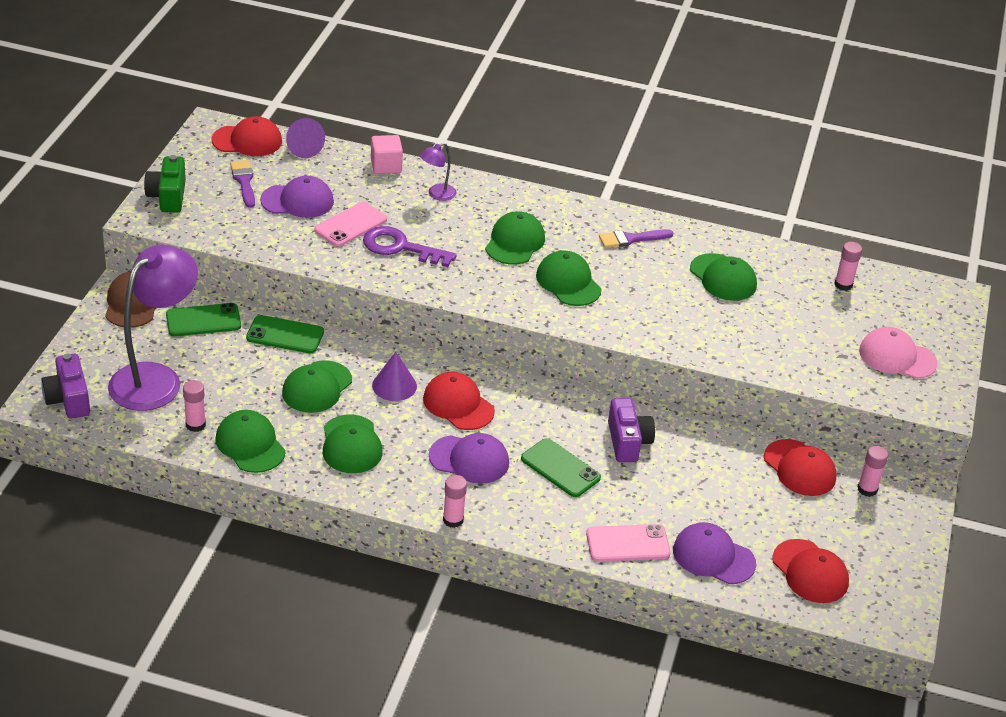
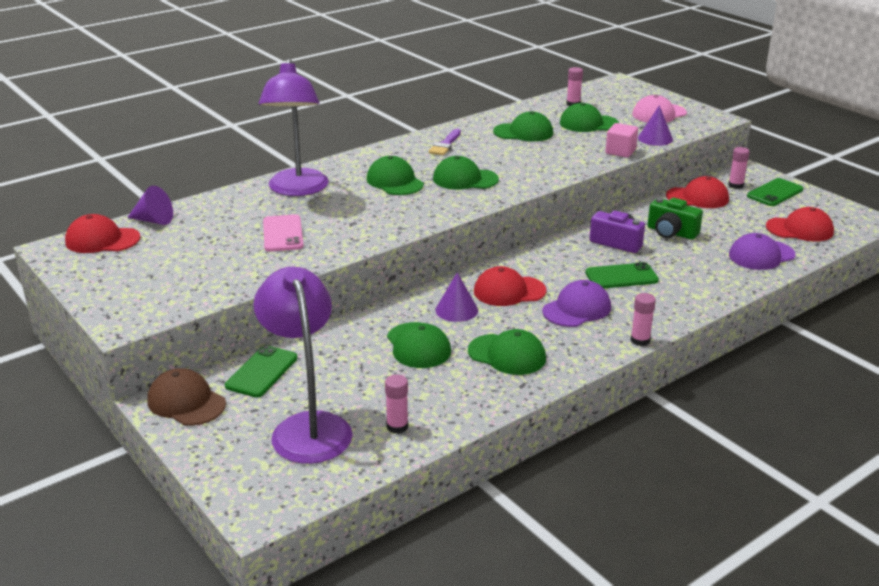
camera: 50 degrees left, 10 degrees down
(68, 399) = (274, 492): purple camera -> none
(168, 196) = (115, 302): green camera -> green camera (671, 232)
(244, 181) = (154, 259): purple brush -> none
(247, 141) = (102, 240): red cap -> red cap turned 120 degrees counterclockwise
(250, 445) = (455, 405): green cap -> green cap (588, 123)
(285, 335) = (334, 337): green phone -> green phone (775, 193)
(297, 201) = (218, 245): purple cap -> none
(386, 166) = (232, 196): pink cube -> pink cube (620, 151)
(400, 247) = (340, 224): purple key -> none
(437, 194) = (297, 189): purple lamp -> purple lamp, size x2.31
(627, 543) = (724, 280): pink phone -> none
(821, 376) = (655, 138): none -> purple cone

